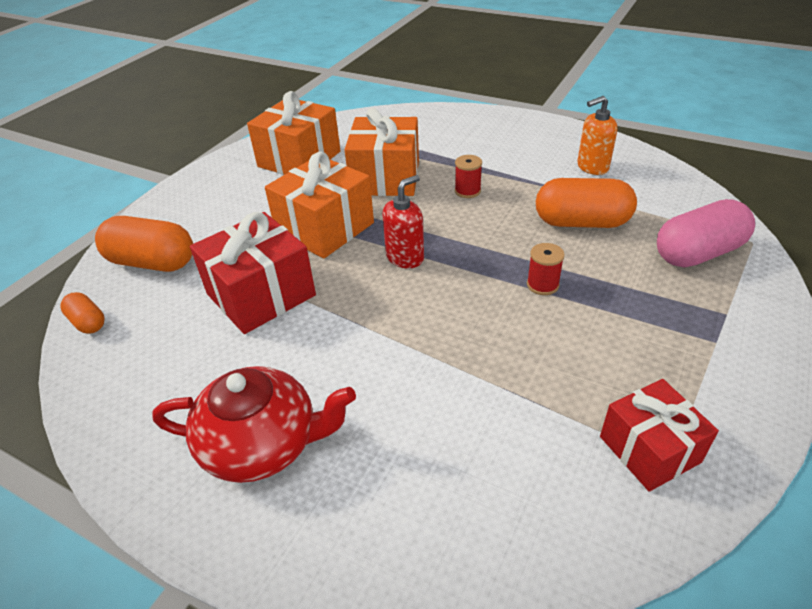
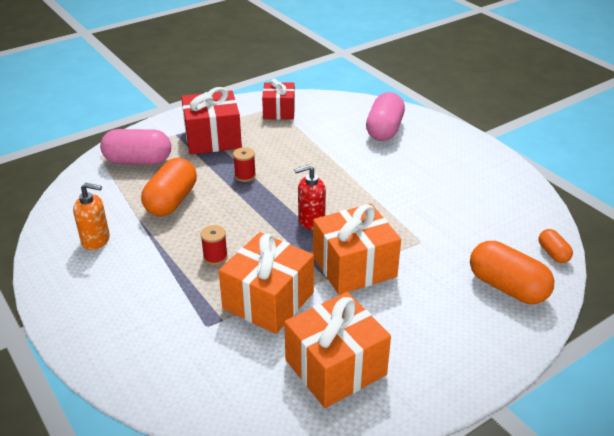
camera: 155 degrees left, 5 degrees down
(261, 295) = (424, 230): red gift -> red gift (213, 138)
(263, 444) = (444, 160): red teapot -> none
(409, 486) = (384, 130): none -> pink capsule
(581, 222) = (171, 201): orange capsule -> orange capsule turned 75 degrees clockwise

